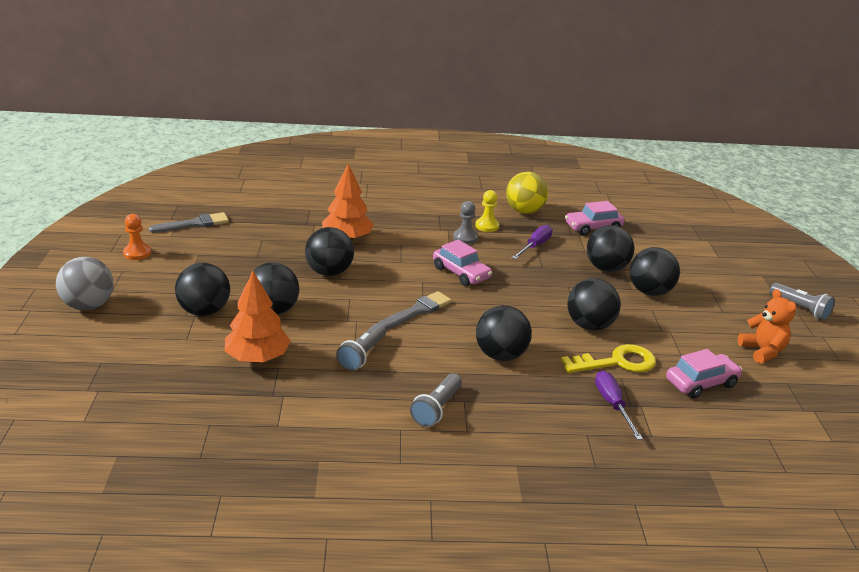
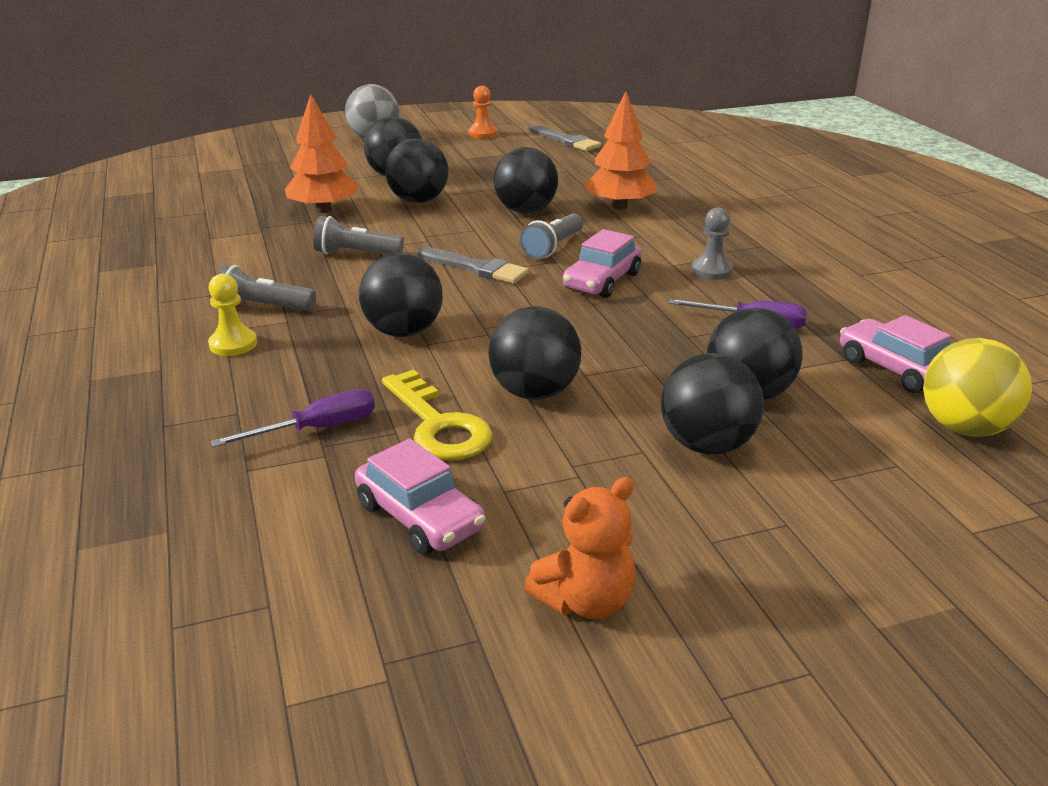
camera: 75 degrees right, 0 degrees up
(487, 226) = (771, 281): yellow pawn -> yellow pawn (233, 344)
(524, 211) = (867, 303): yellow ball -> yellow ball (964, 428)
(800, 309) = (842, 675): grey flashlight -> grey flashlight (553, 247)

